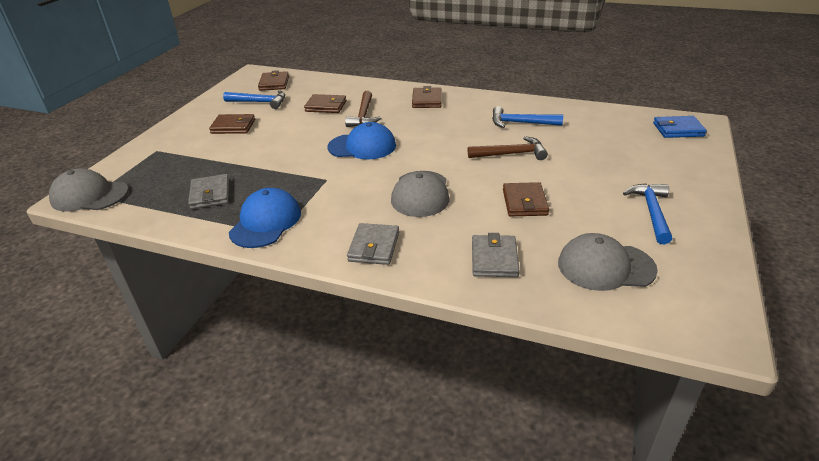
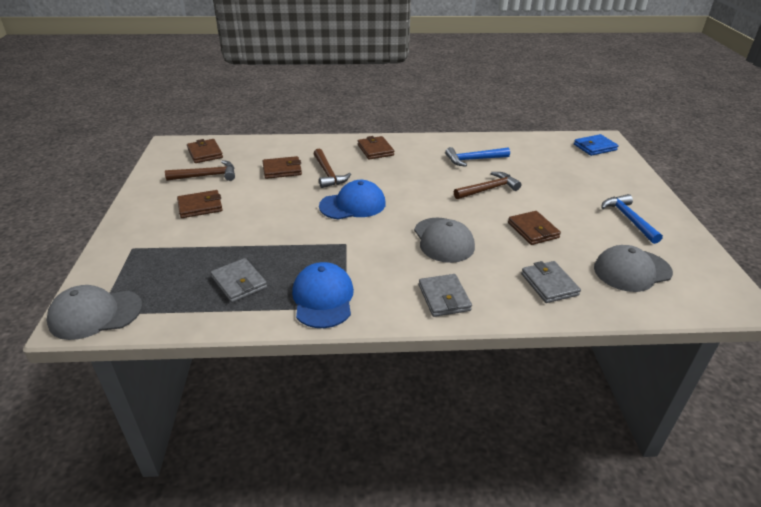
camera: 25 degrees left, 0 degrees up
(259, 102) = (206, 176): blue hammer -> brown hammer

